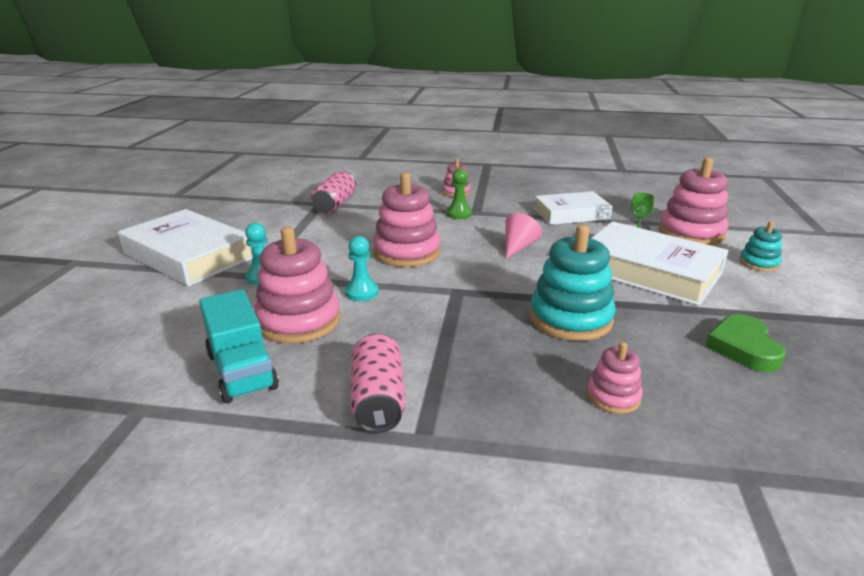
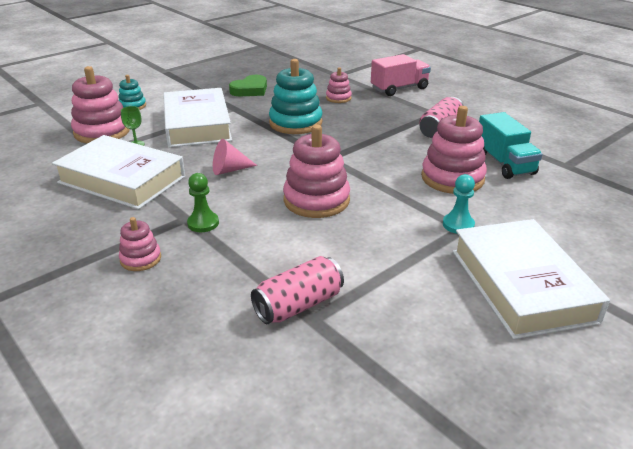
camera: 140 degrees left, 5 degrees up
(242, 371) = (504, 163): turquoise truck -> turquoise truck turned 150 degrees clockwise
(362, 292) = (392, 181): turquoise pawn -> none
(571, 214) = (122, 179): white book -> white book, size x1.52
(571, 493) = (399, 89): none -> pink truck

